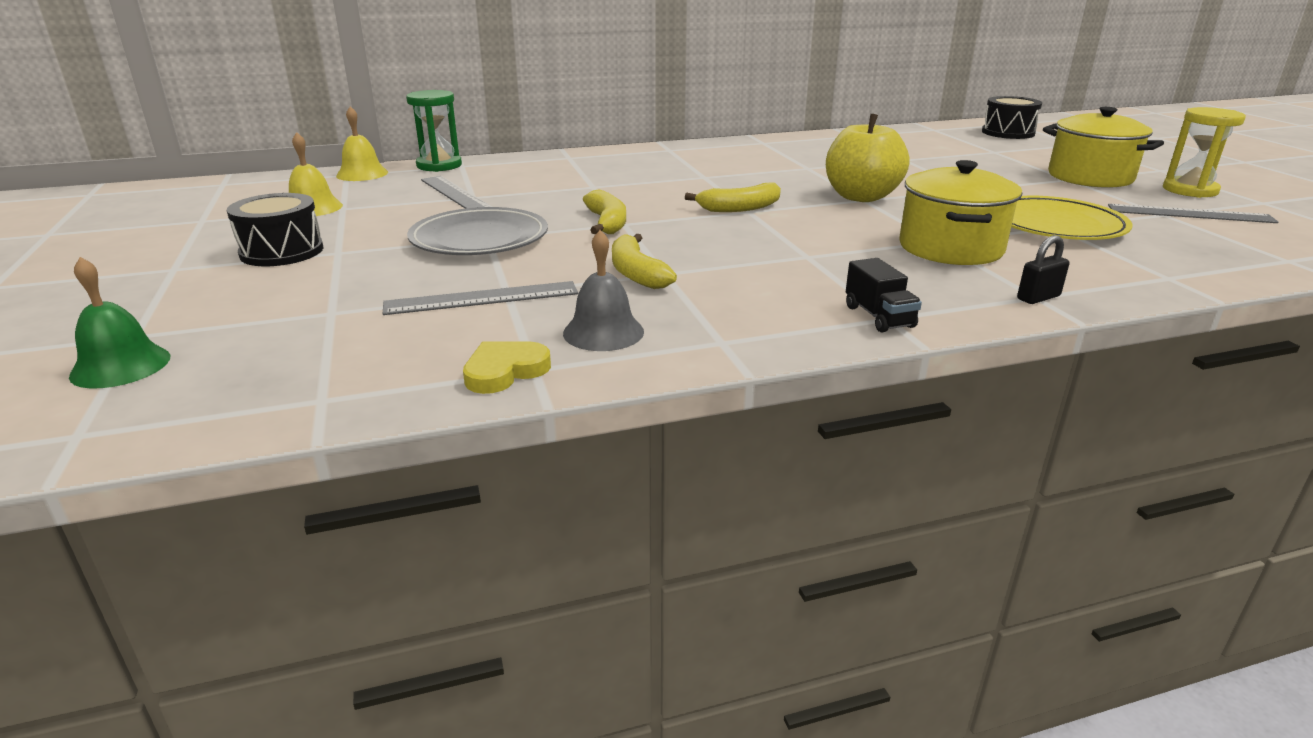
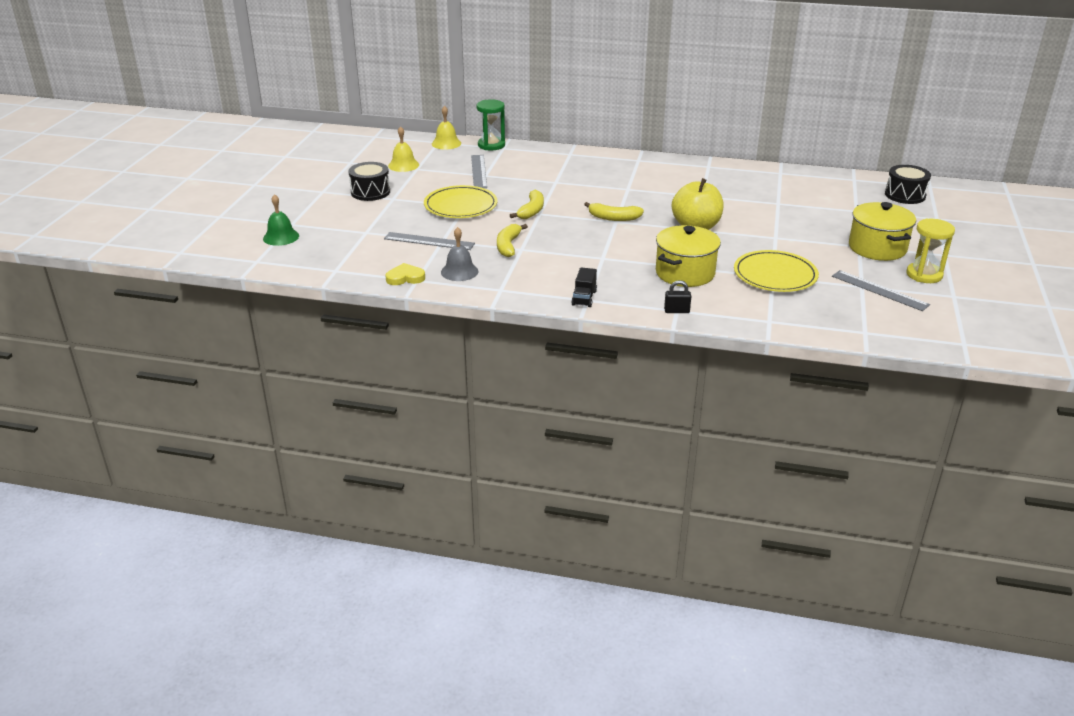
camera: 30 degrees right, 5 degrees up
(479, 239) = (460, 206): grey plate -> yellow plate

